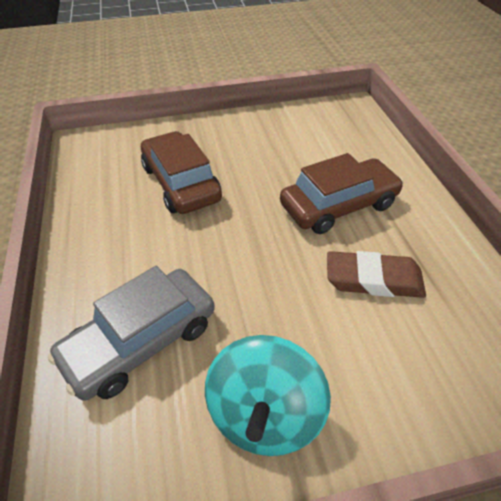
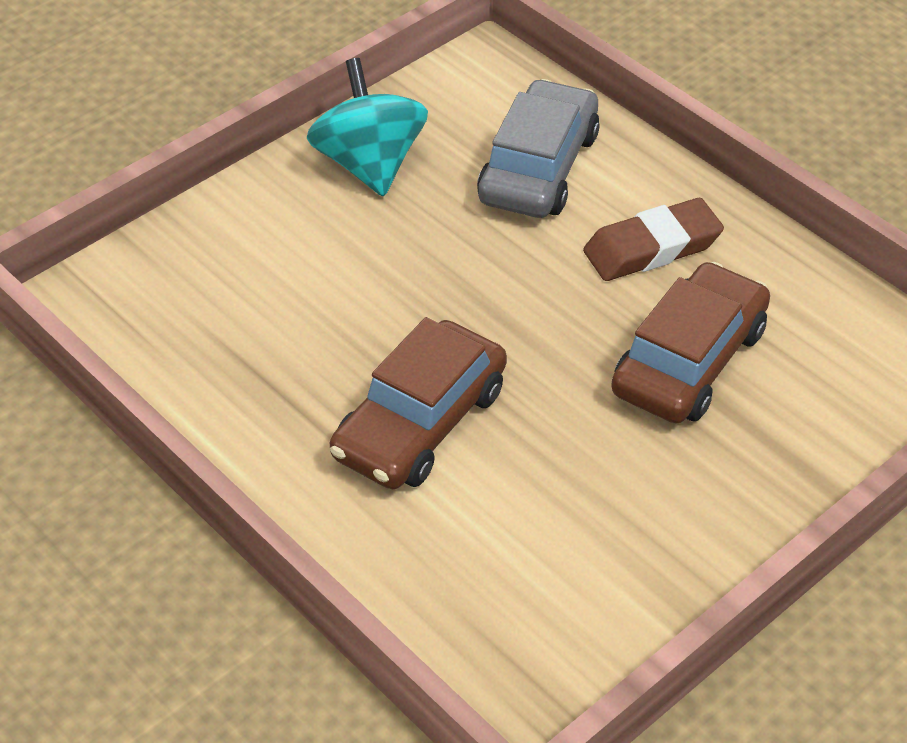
camera: 150 degrees right, 0 degrees up
(181, 183) = (689, 361): brown car -> brown car turned 90 degrees counterclockwise
(373, 279) = (319, 330): brown eraser -> brown eraser (652, 248)

